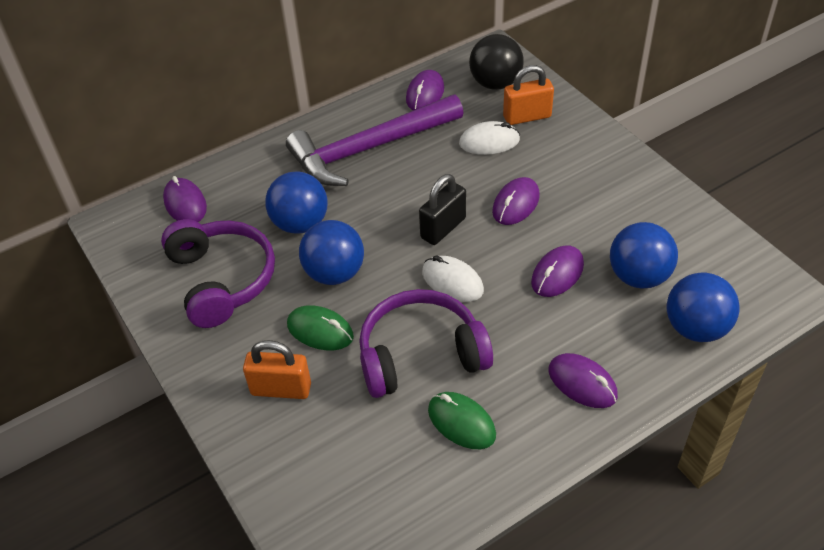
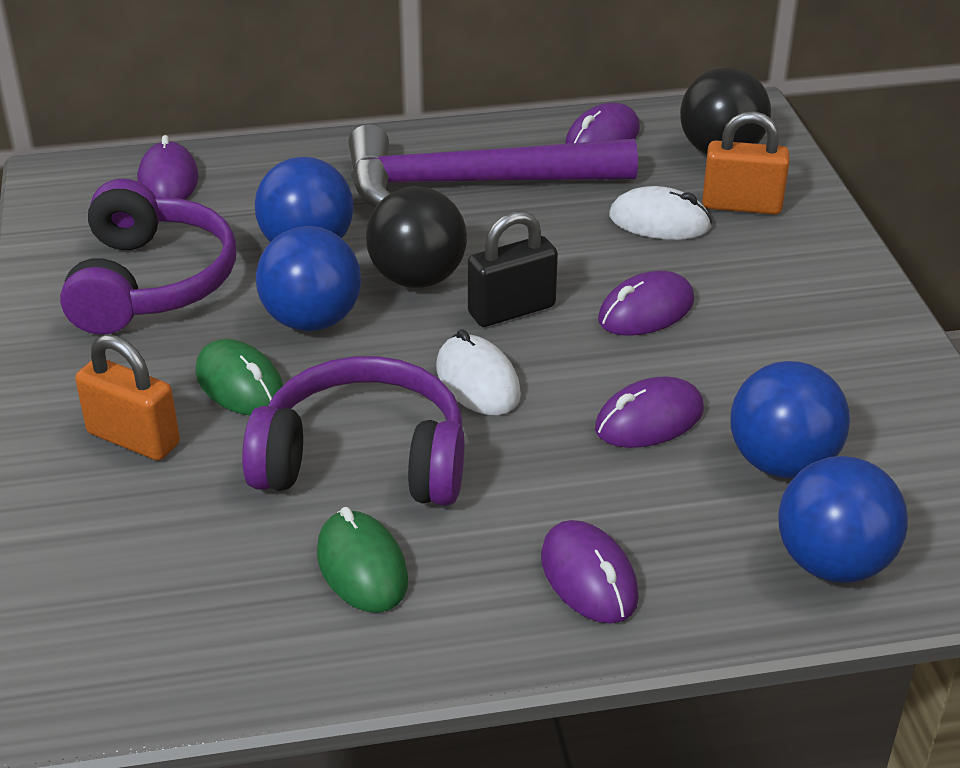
camera: 20 degrees right, 10 degrees down
(377, 224) = (417, 278): none -> black ball

